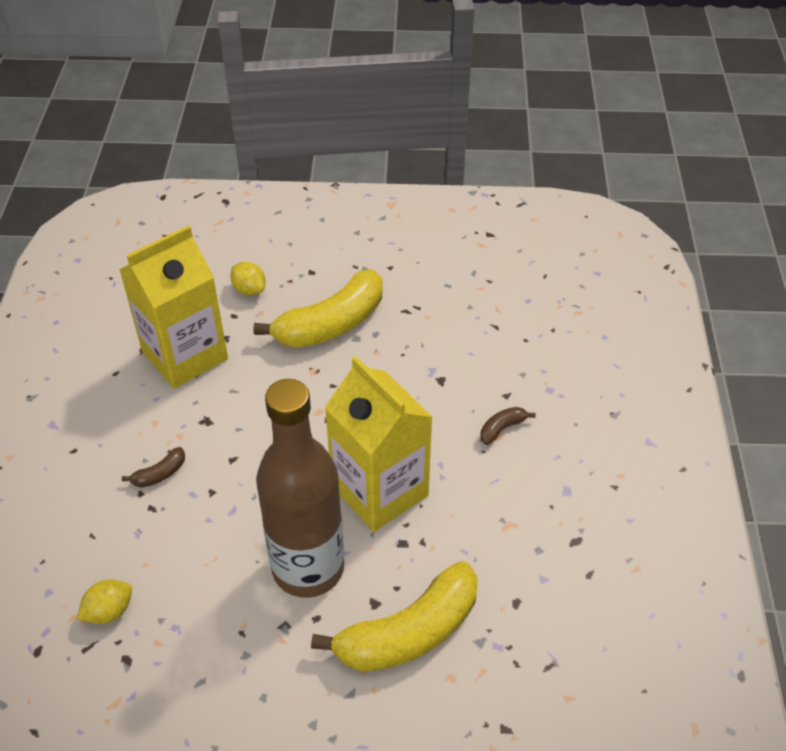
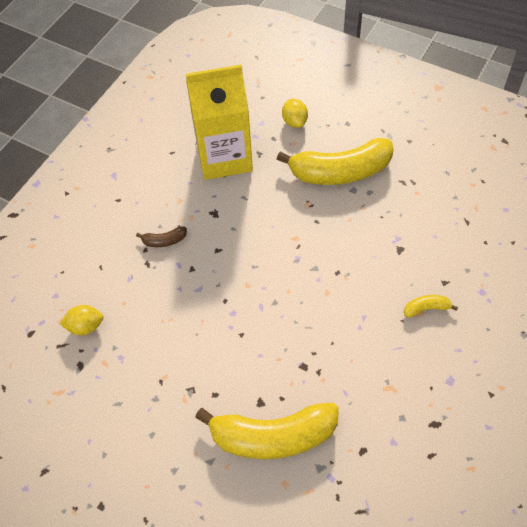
camera: 30 degrees right, 10 degrees up
(308, 568) = (228, 355): brown bottle -> none
(379, 491) = (308, 318): yellow carton -> none
(502, 428) = (426, 308): brown banana -> yellow banana

